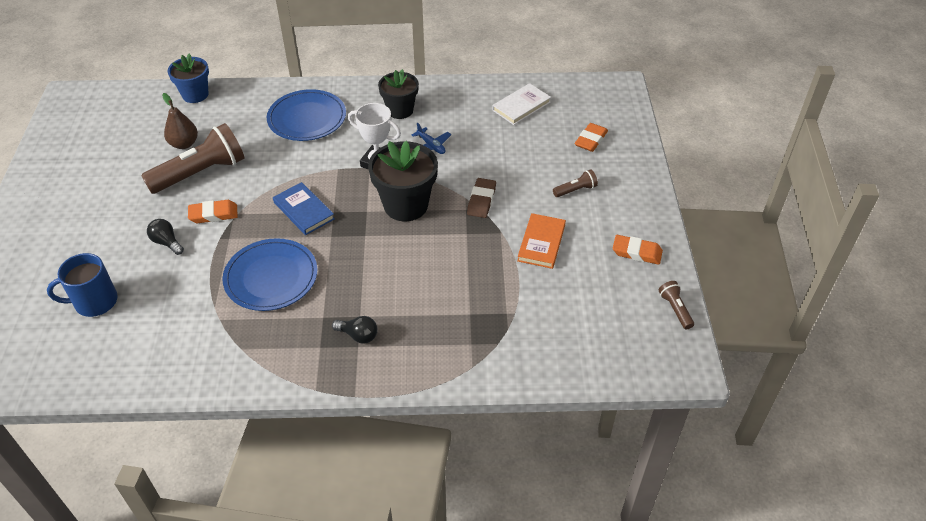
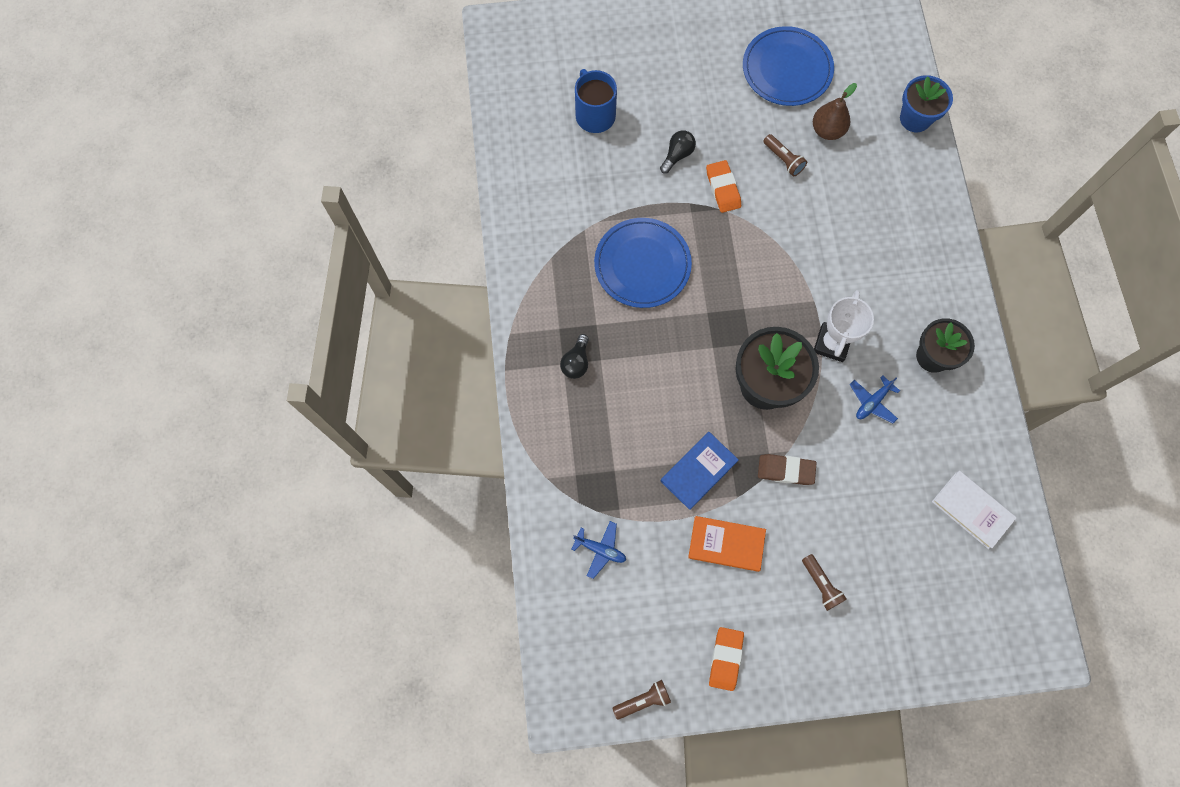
camera: 85 degrees right, 25 degrees up
(201, 173) = (783, 159): brown flashlight -> brown flashlight, size x0.45
(303, 211) = (741, 277): blue book -> blue book (698, 471)
(307, 118) = (896, 250): blue plate -> blue plate (787, 69)
(543, 330) = (600, 549): none -> blue plane
(591, 140) = (920, 605): orange eraser -> none

